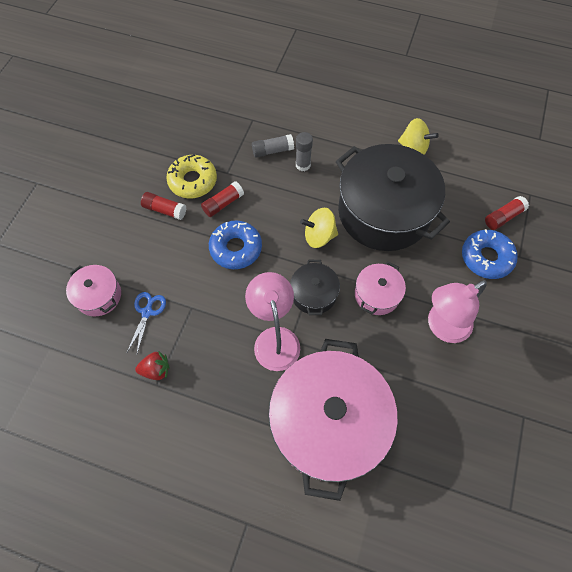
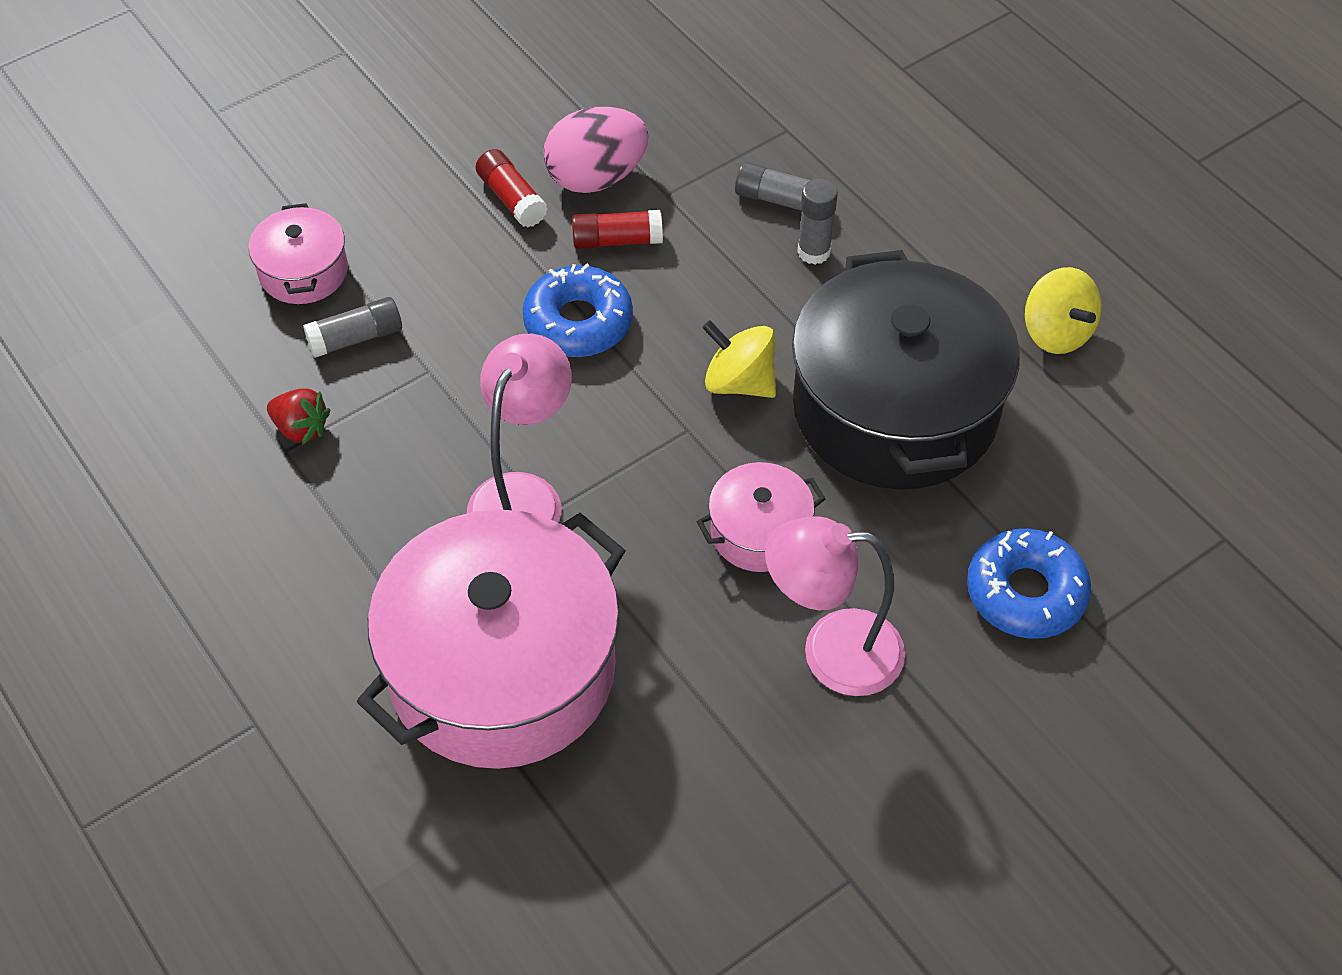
camera: 35 degrees right, 10 degrees down
(147, 312) = (356, 338): blue scissors -> grey glue stick
(193, 181) = (596, 177): yellow donut -> pink egg
(313, 294) = (649, 466): black pot -> none
(503, 217) = (1127, 546): red glue stick -> none

